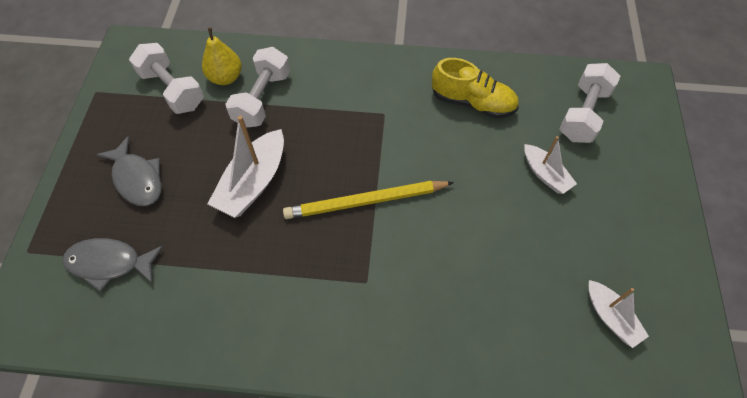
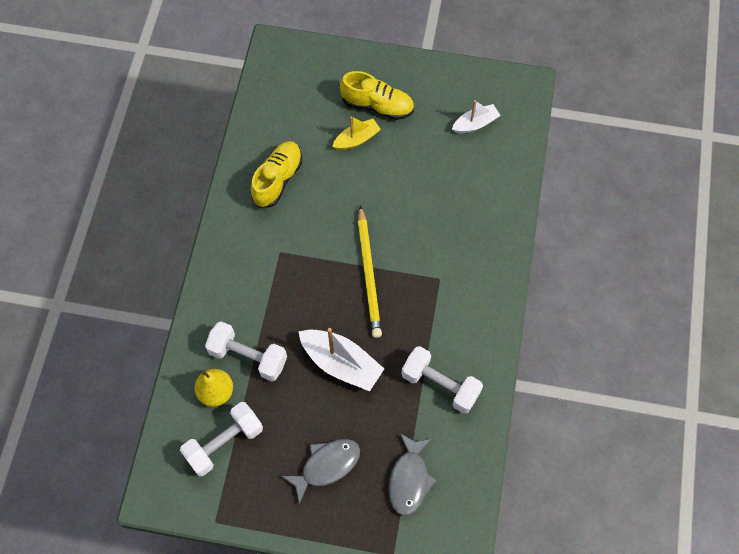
camera: 85 degrees left, 5 degrees up
(545, 174) = (357, 139): white boat -> yellow boat
(583, 114) = (301, 99): white dumbbell -> white dumbbell (440, 385)
(600, 193) = (377, 106): none -> yellow shoe

